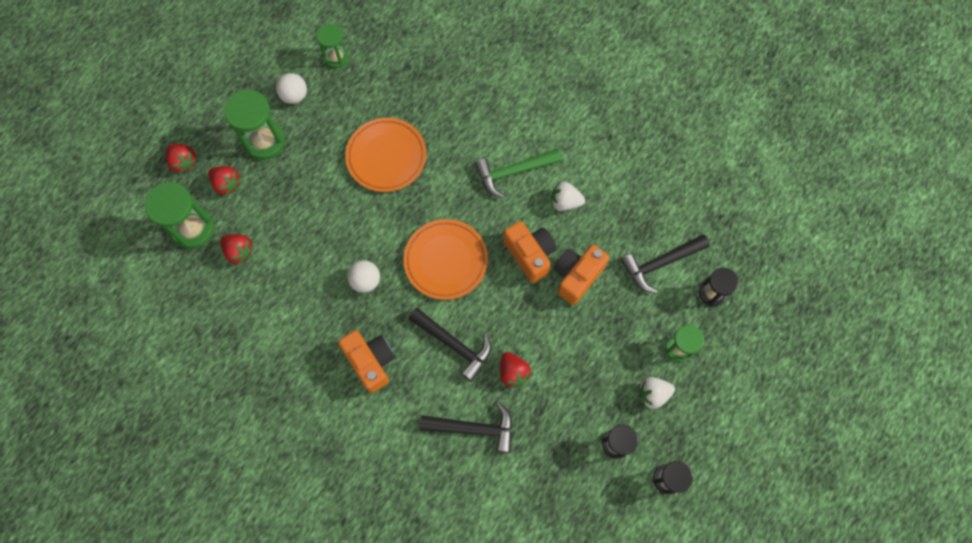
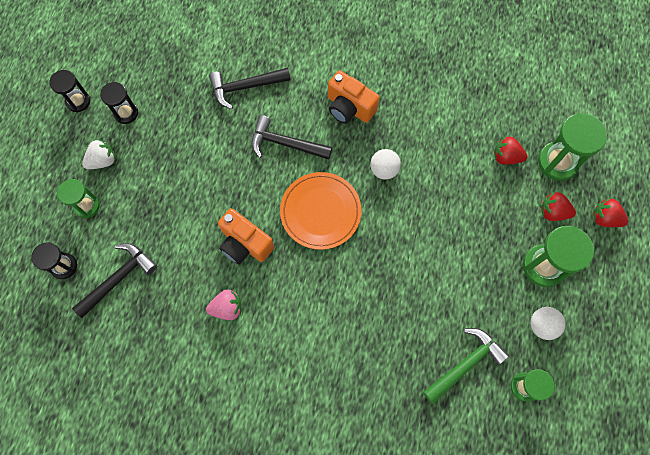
camera: 160 degrees right, 0 degrees up
(386, 156) = (419, 293): orange plate -> none
(513, 172) = (288, 321): green hammer -> green hammer (465, 364)
(513, 372) = (227, 138): red strawberry -> none
(565, 202) = (227, 308): white strawberry -> pink strawberry
(577, 276) = (195, 238): orange camera -> none

